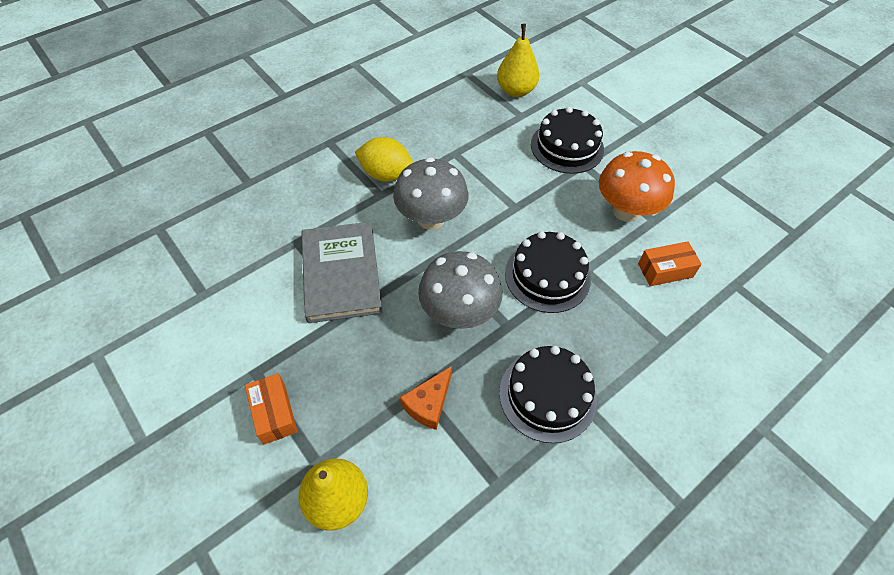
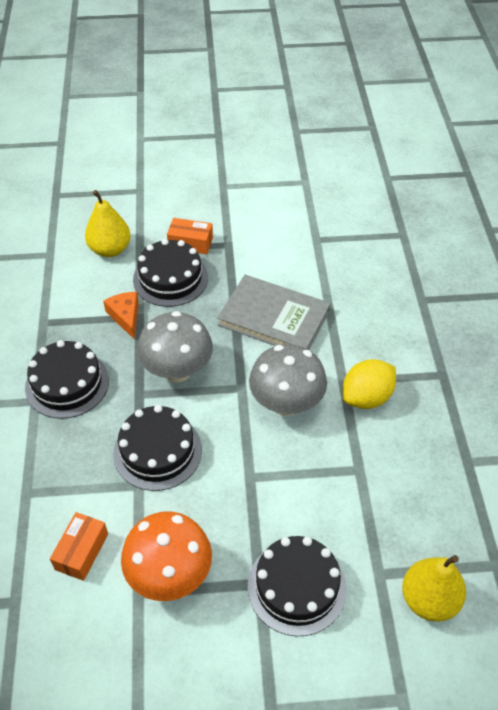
camera: 125 degrees right, 5 degrees down
(345, 397) = (170, 278): none -> black cake

